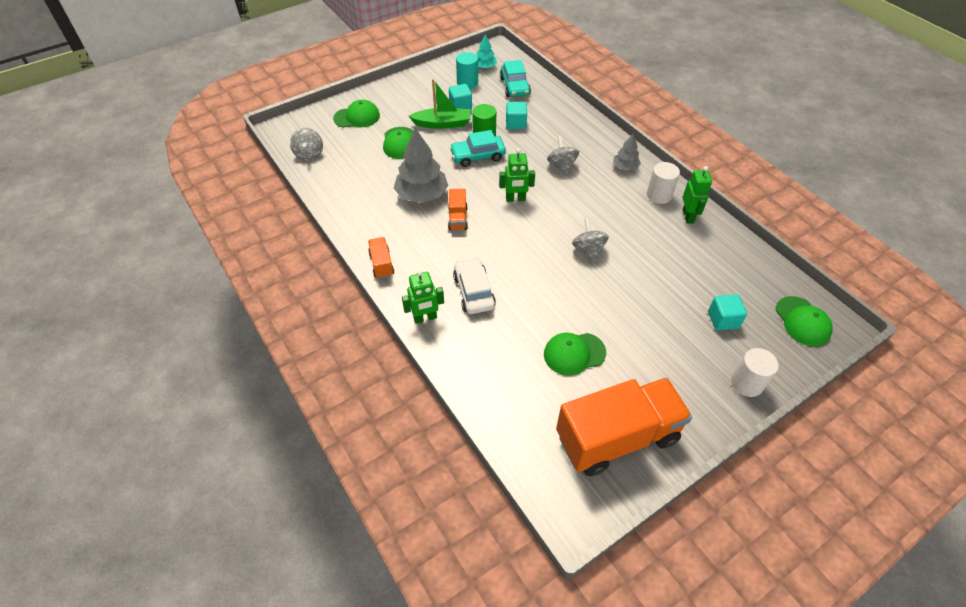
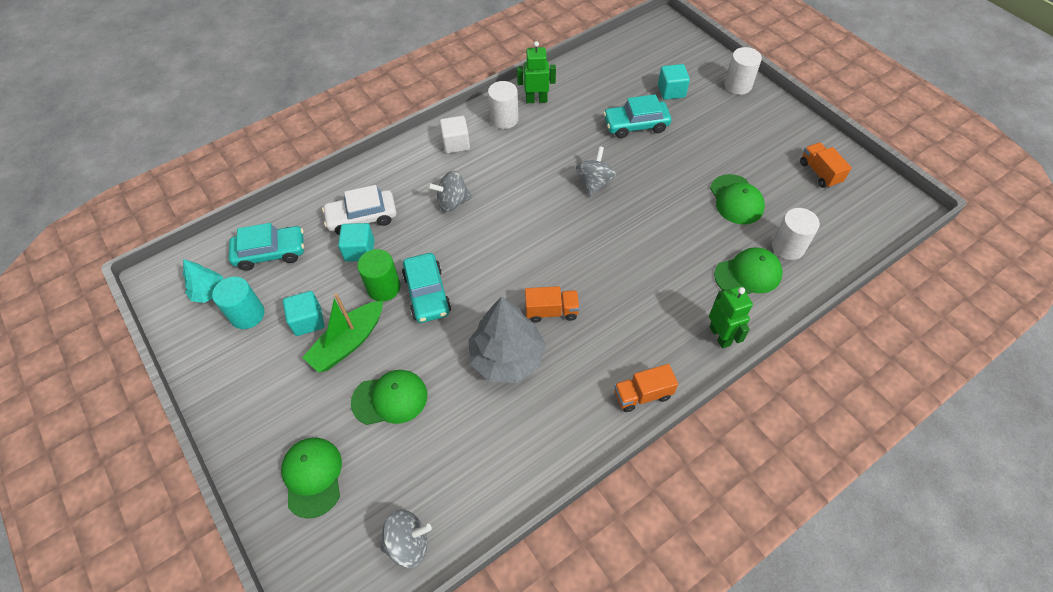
camera: 90 degrees left, 5 degrees up
(442, 124) = (348, 343): green boat -> green boat turned 135 degrees counterclockwise
(474, 291) = (671, 288): white car -> white car (362, 217)
(515, 199) = (513, 249): green robot -> none
(516, 386) = (788, 247): none -> white cylinder
(588, 250) = (594, 183): grey spinning top -> grey spinning top turned 120 degrees clockwise
(617, 437) = (819, 173): orange truck -> orange truck, size x0.43
(625, 167) = (456, 144): grey tree -> white cube
(666, 286) = (636, 125): none -> turquoise car
(802, 321) = (663, 43): green cap -> green cap (748, 274)

